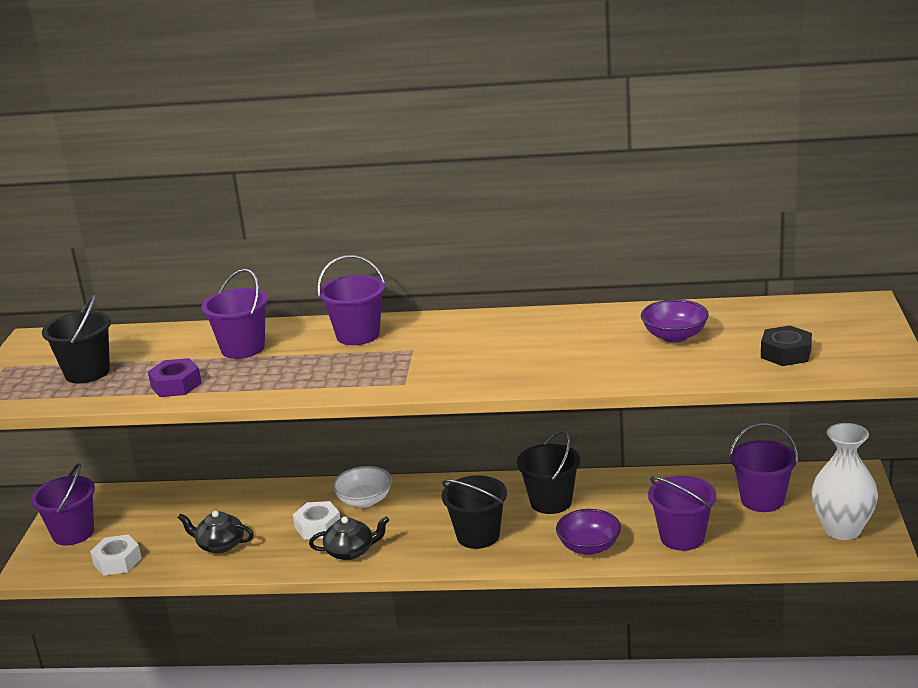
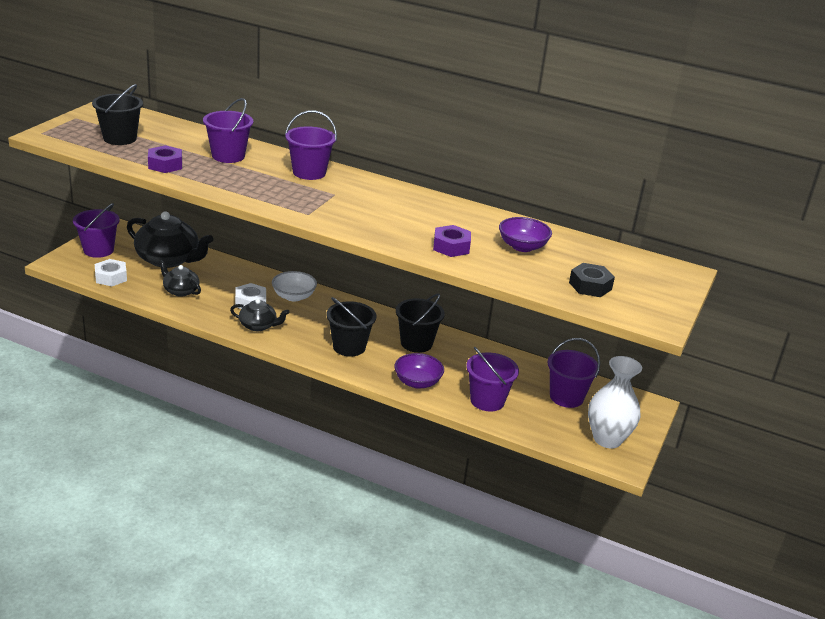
camera: 15 degrees right, 5 degrees up
(173, 512) = (168, 259): none -> black teapot
(600, 364) = (451, 247): none -> purple nut

